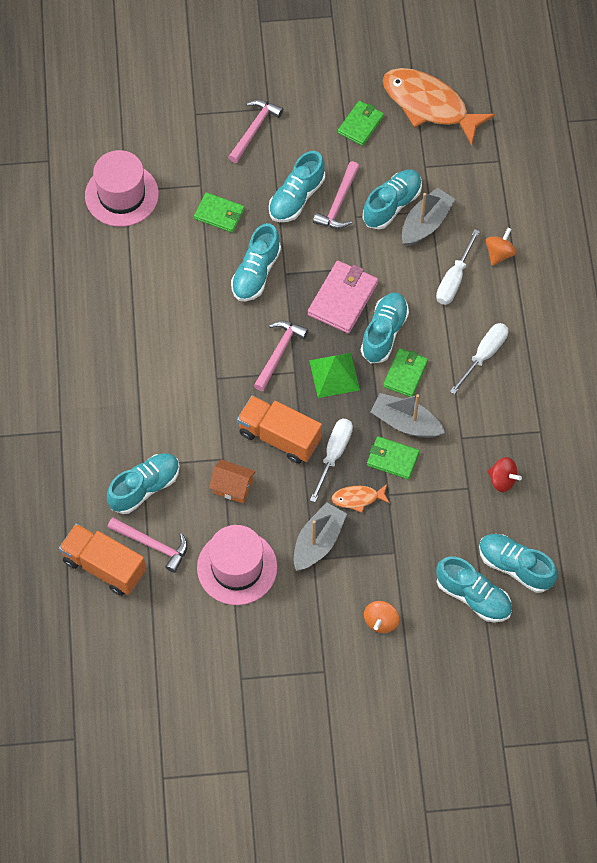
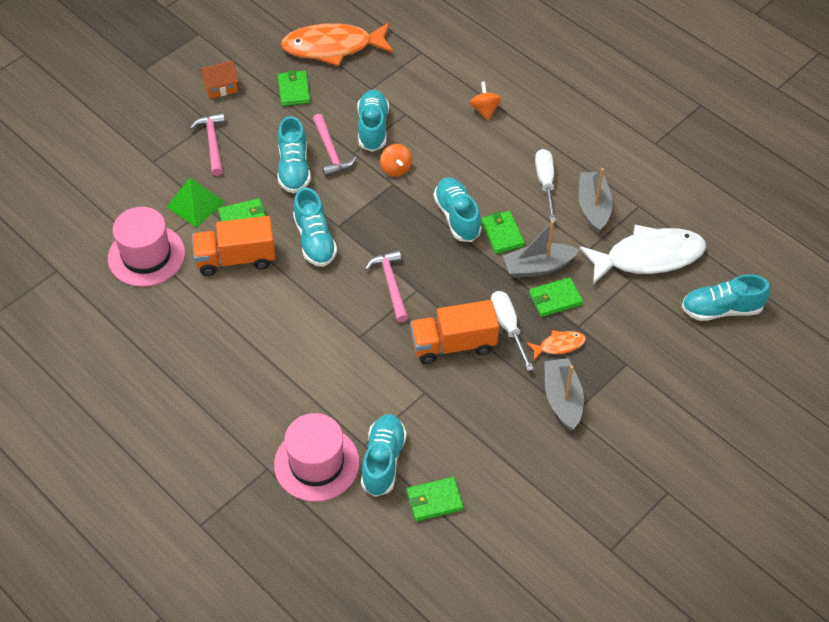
camera: 40 degrees left, 10 degrees down
(104, 566) = (410, 549): orange truck -> orange truck (236, 259)
(152, 545) = (434, 500): pink hammer -> green wallet
(232, 487) = (454, 408): orange house -> orange house (220, 87)
(237, 567) = (520, 466): pink hat -> pink hat (316, 463)
(334, 375) = (450, 271): green pyramid -> green pyramid (195, 204)
(343, 299) = (401, 214): pink wallet -> none
(358, 498) = (559, 345): orange fish -> orange fish turned 150 degrees counterclockwise
(381, 621) = (669, 421): orange spinning top -> orange spinning top (396, 169)
(426, 223) = (411, 124): grey boat -> grey boat (593, 207)
(454, 279) = (470, 148): white screwdriver -> none
(473, 596) = (715, 352): turquoise shoe -> none
(502, 480) = (648, 257): red spinning top -> white fish

